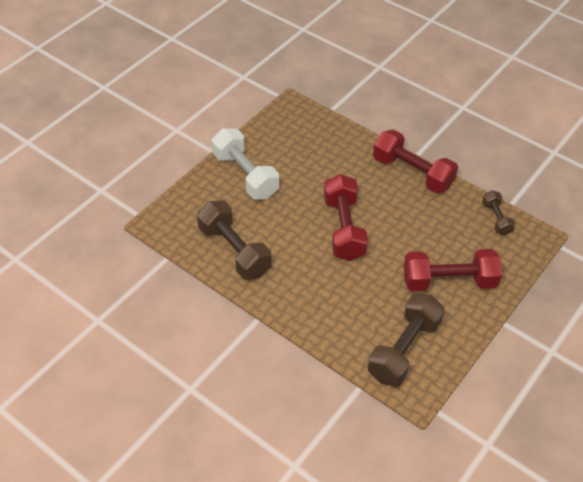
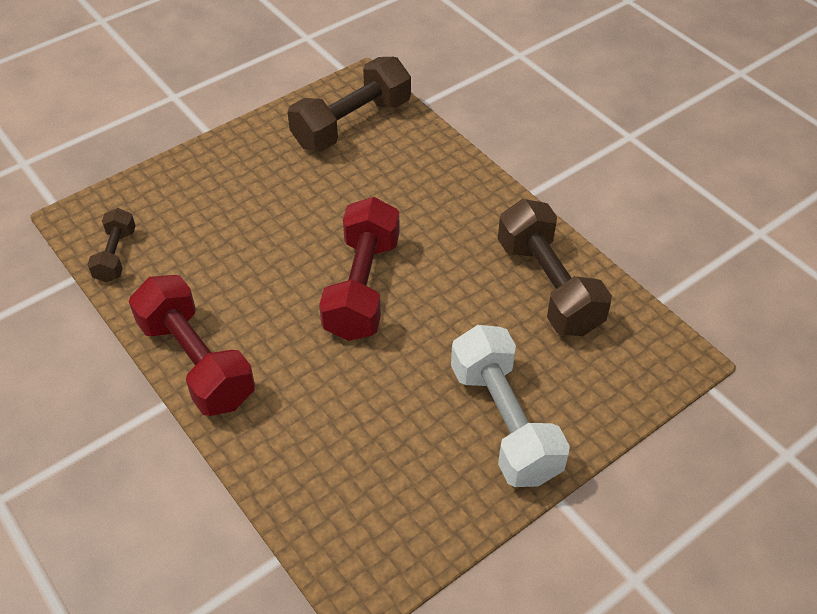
camera: 165 degrees left, 0 degrees up
(449, 281) = (247, 185): red dumbbell -> none

